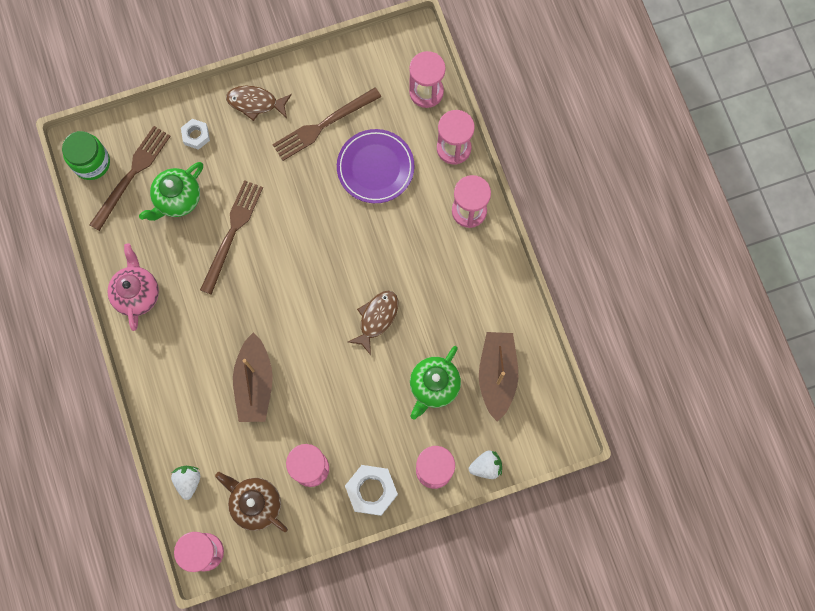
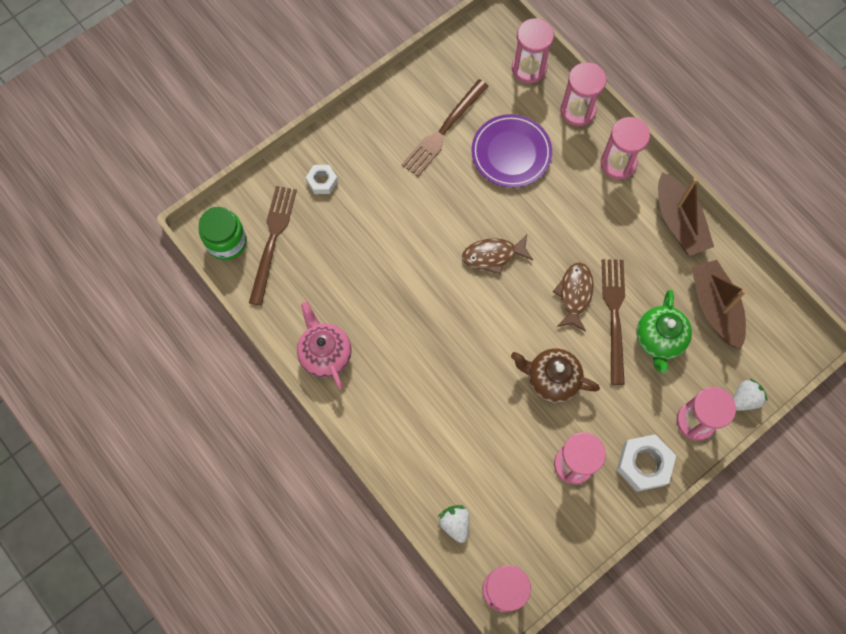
camera: 20 degrees left, 5 degrees down
(177, 199) = (328, 248): green teapot -> none
(232, 233) = (397, 262): brown fork -> brown fork (614, 315)
(254, 383) = (481, 400): brown boat -> brown boat (678, 222)
(255, 103) = (368, 131): brown fish -> brown fish (493, 255)
(255, 503) = (533, 521): brown teapot -> brown teapot (551, 380)

